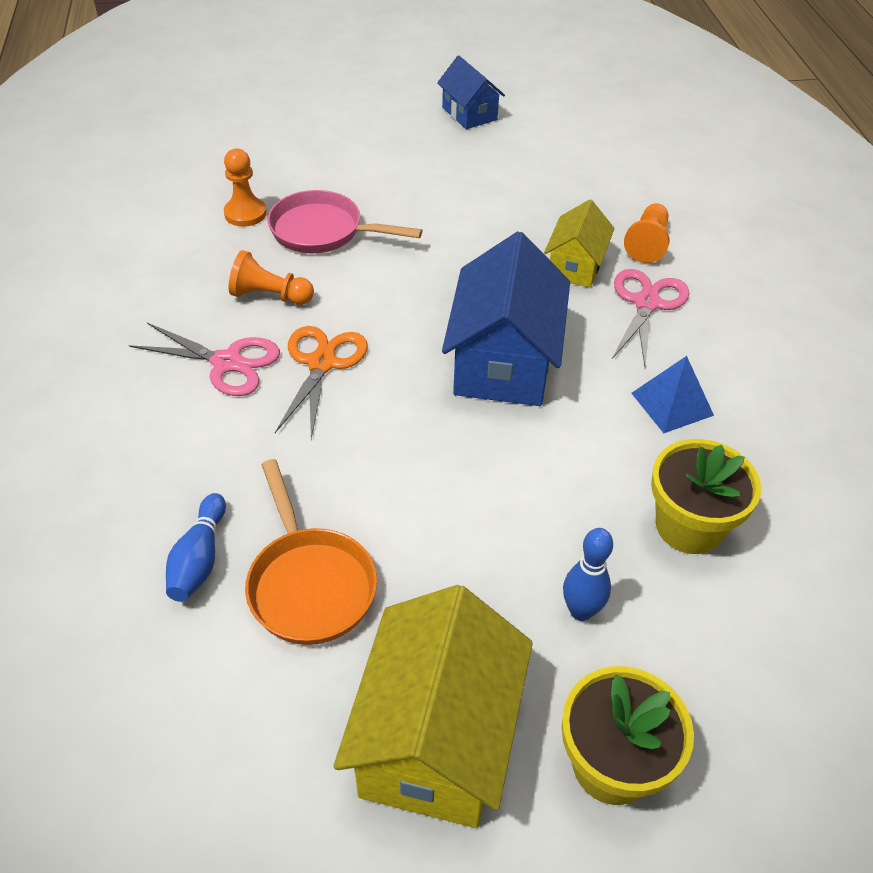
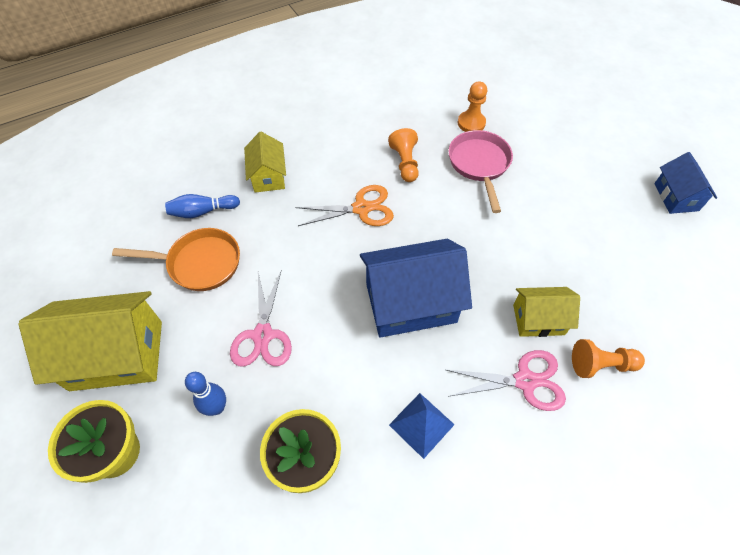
camera: 70 degrees right, 10 degrees up
(183, 453) = (268, 176): none -> yellow house
(227, 362) = (341, 166): pink scissors -> pink scissors (263, 335)
(309, 584) = (199, 263): orange pan -> orange pan turned 135 degrees counterclockwise
(469, 113) = (676, 197): blue house -> blue house turned 45 degrees counterclockwise

